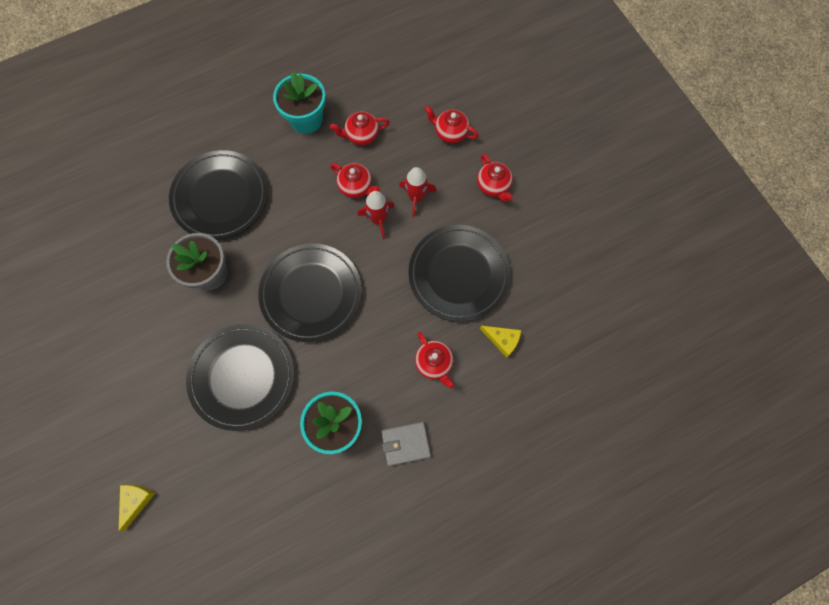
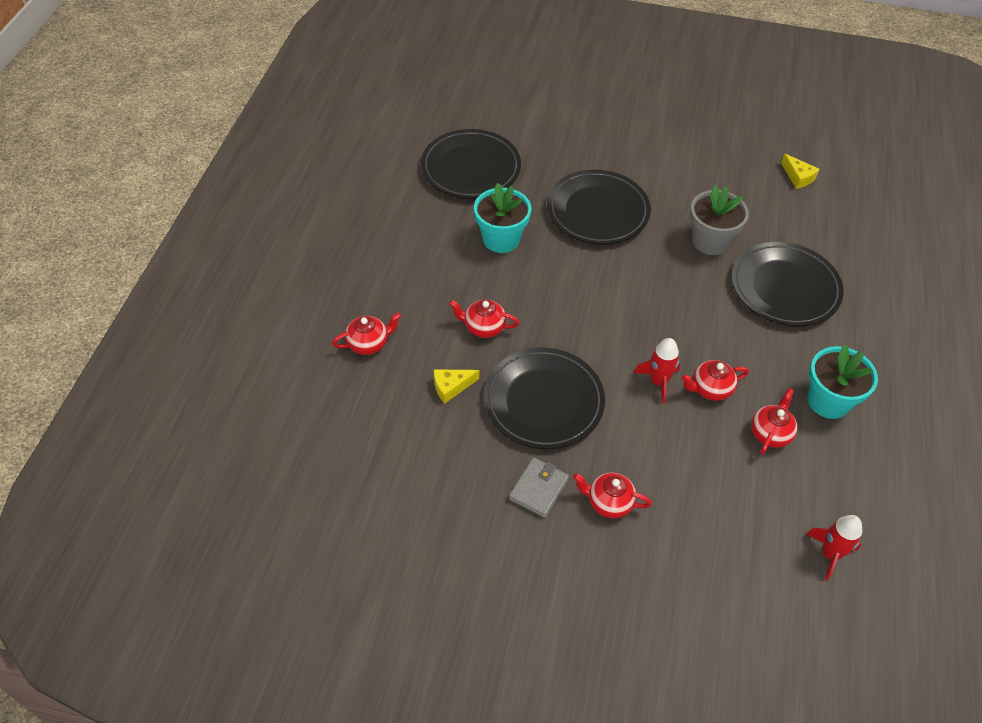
camera: 130 degrees right, 20 degrees down
(136, 501) = (563, 118): yellow cheese -> yellow cheese (798, 177)
(311, 294) = (628, 290): black plate -> black plate (471, 168)
(405, 443) = (442, 267): grey wallet -> grey wallet (538, 489)
(416, 197) = (655, 427): red rocket -> red rocket (830, 554)
(450, 132) = (709, 513): red teapot -> red teapot (368, 343)

